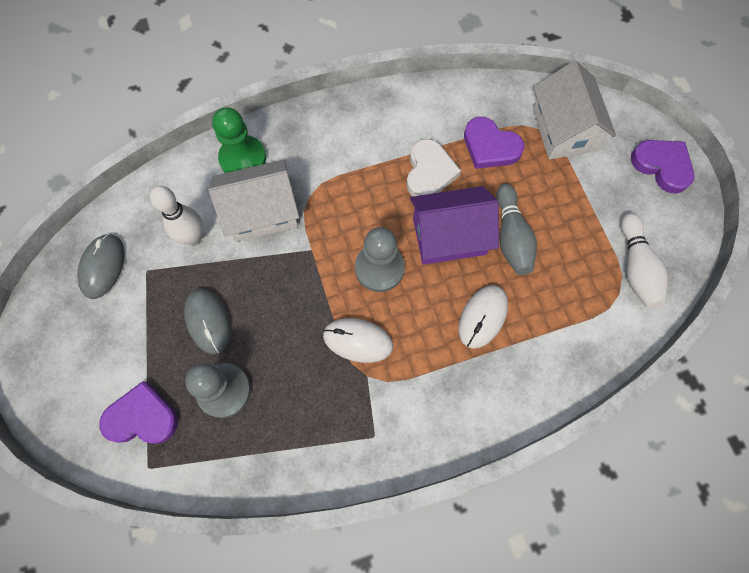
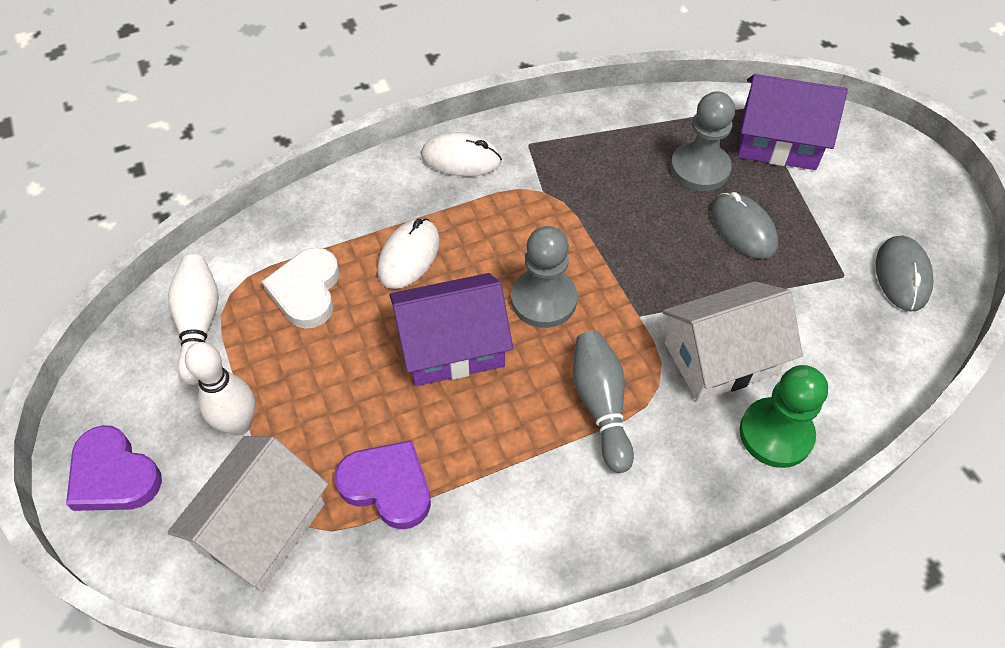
camera: 175 degrees right, 15 degrees down
(142, 417) = (778, 142): purple heart -> purple house
(193, 237) = (802, 318): white bowling pin -> white bowling pin (239, 424)
(358, 341) = (559, 222): white mouse -> white mouse (461, 158)
(429, 172) = (484, 435): white heart -> white heart (306, 291)
(511, 237) = (365, 351): grey bowling pin -> grey bowling pin (601, 405)
(563, 130) = (261, 527): white house -> white house turned 45 degrees clockwise

